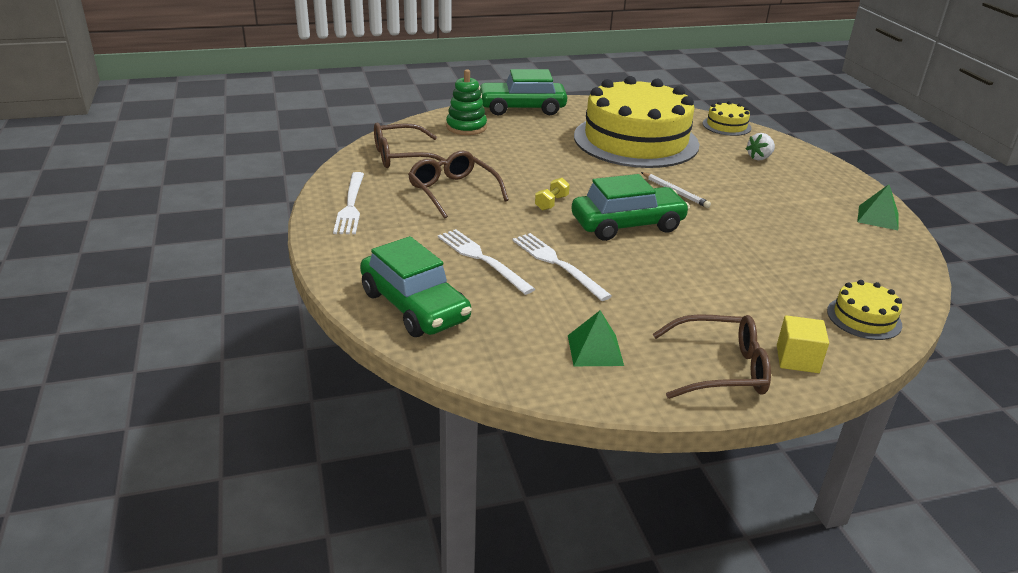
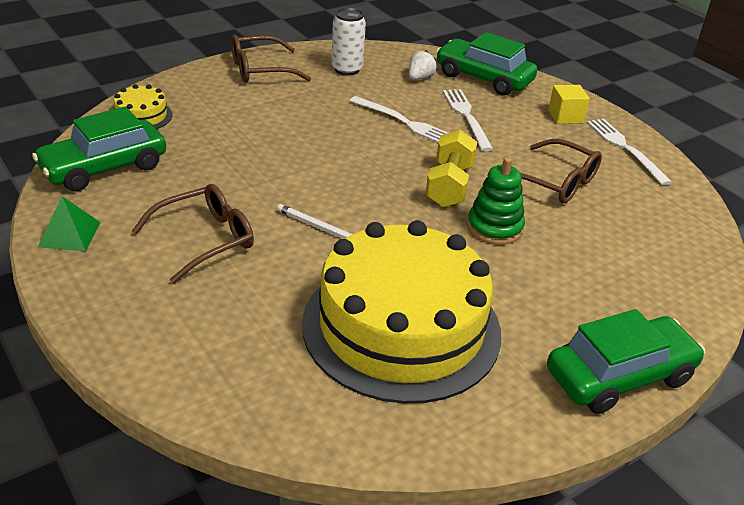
camera: 160 degrees right, 5 degrees up
(402, 156) = (659, 223): brown glasses -> brown glasses (205, 239)
(466, 127) = (649, 299): green stacking toy -> green stacking toy (494, 228)
(482, 259) = (467, 117): white fork -> white fork turned 135 degrees counterclockwise
(551, 203) = (449, 185): yellow dumbbell -> yellow dumbbell, size x1.87
(595, 350) = (347, 69): green pyramid -> white can
(627, 225) = (360, 172): green car -> green car (104, 168)
(726, 126) = (258, 416): yellow cake -> none
(759, 158) = (206, 327): white strawberry -> white strawberry (420, 78)
(797, 359) = (205, 81): yellow cube -> yellow cube (565, 116)

